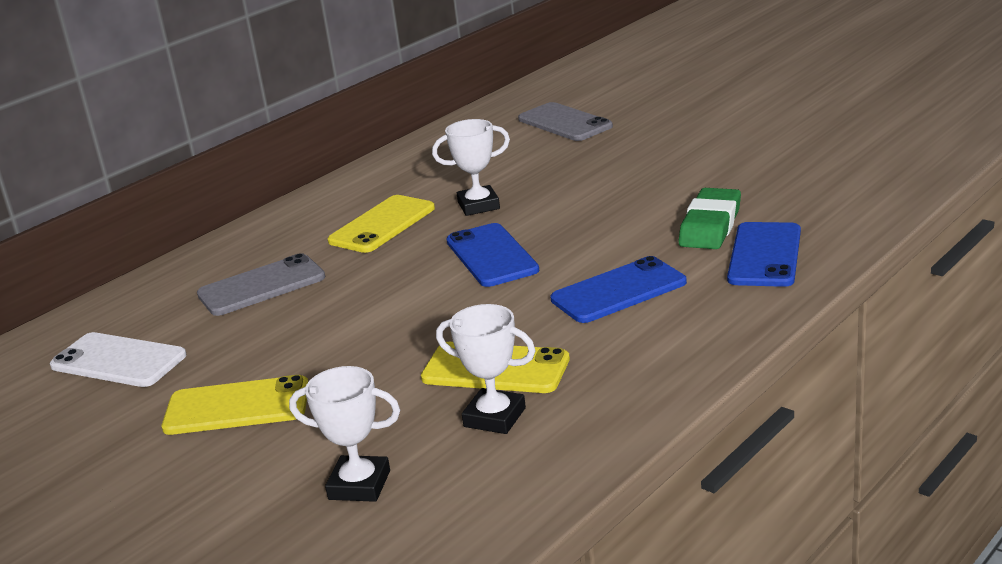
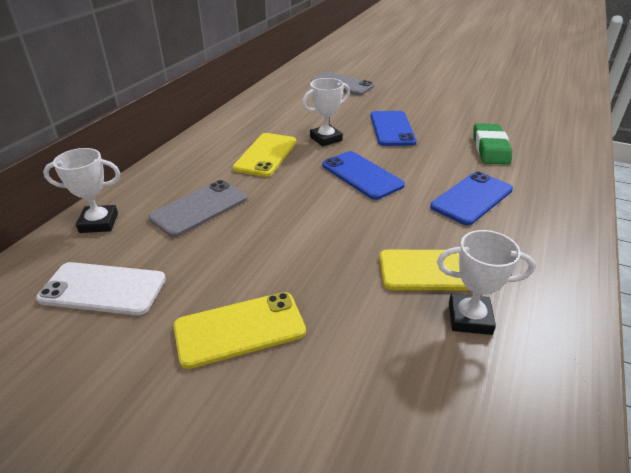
camera: 20 degrees left, 10 degrees up
(359, 485) = (406, 409): white trophy -> white trophy (99, 223)
(765, 255) = (543, 167): blue phone -> blue phone (392, 129)

